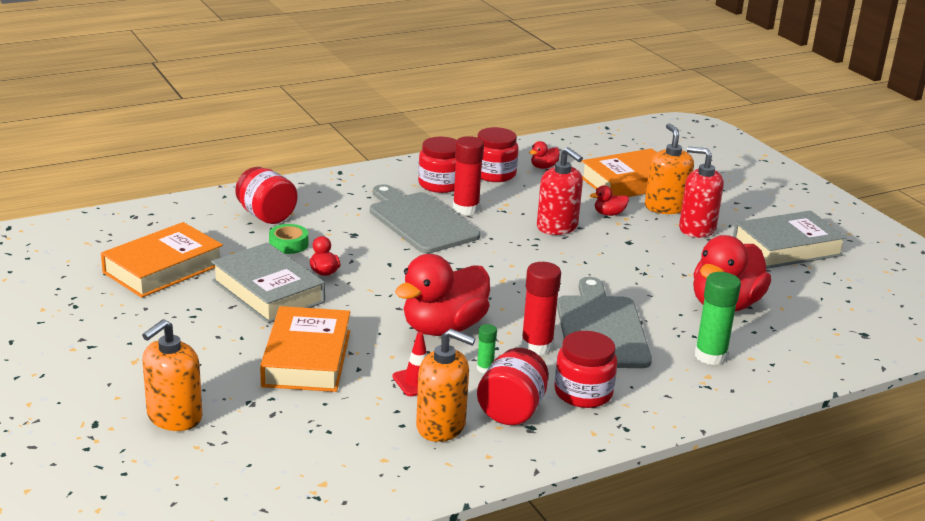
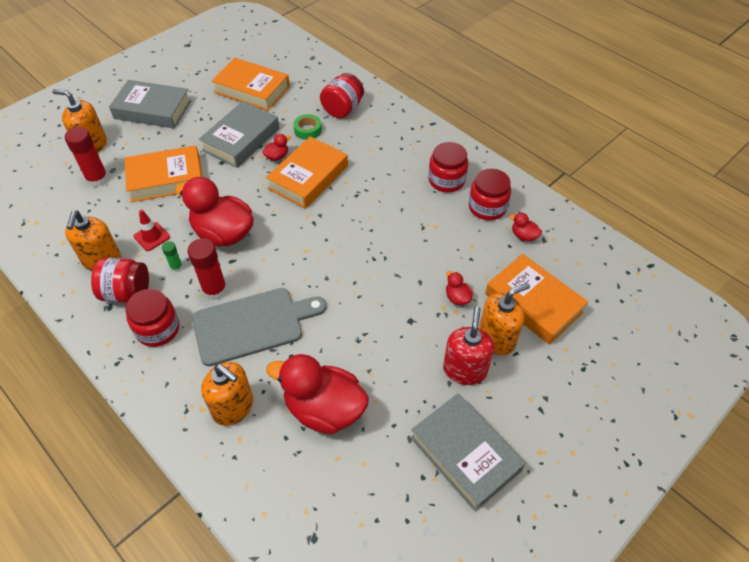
camera: 75 degrees right, 25 degrees up
(133, 353) = (153, 110): none -> grey book
(379, 258) = (308, 177): none -> orange book
(420, 221) = (377, 184): grey cutting board -> none
(466, 209) = (412, 204): red glue stick -> red glue stick (97, 179)
(557, 227) = (411, 267): red soap dispenser -> none
(710, 356) = (233, 407): green glue stick -> orange soap dispenser

